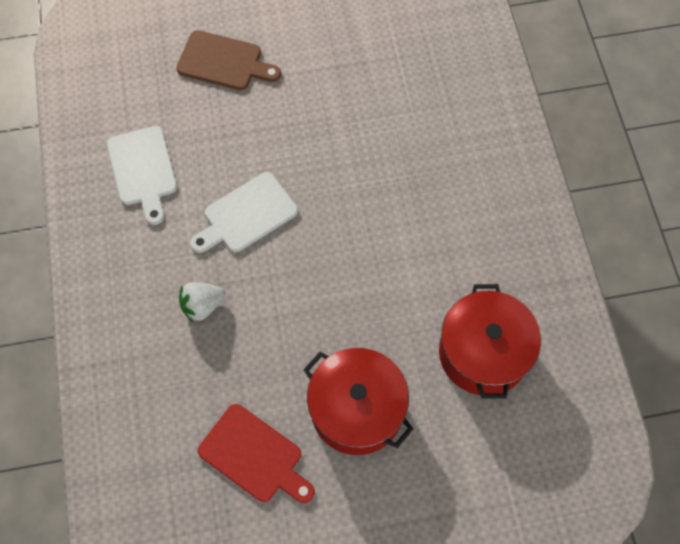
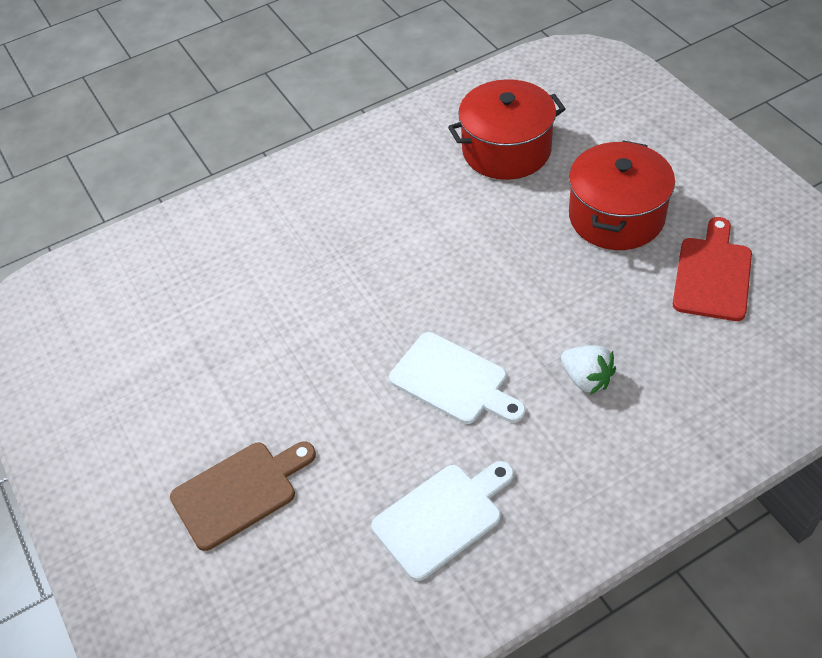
camera: 105 degrees left, 15 degrees down
(224, 62) = (239, 492): brown cutting board -> brown cutting board turned 60 degrees clockwise

